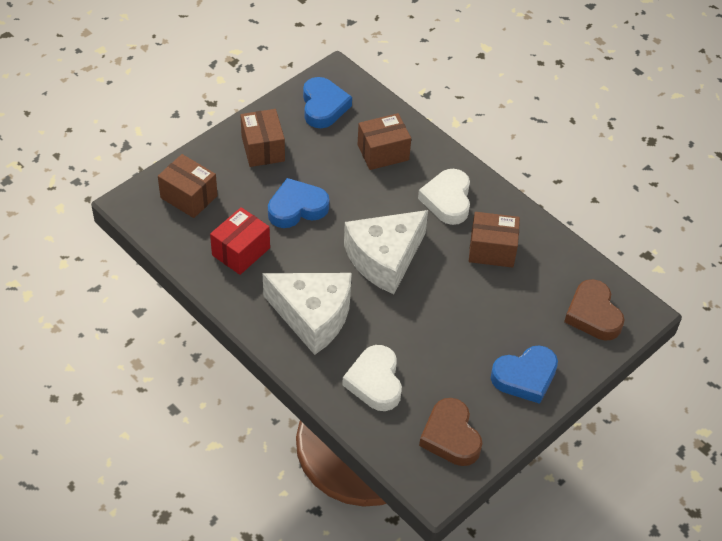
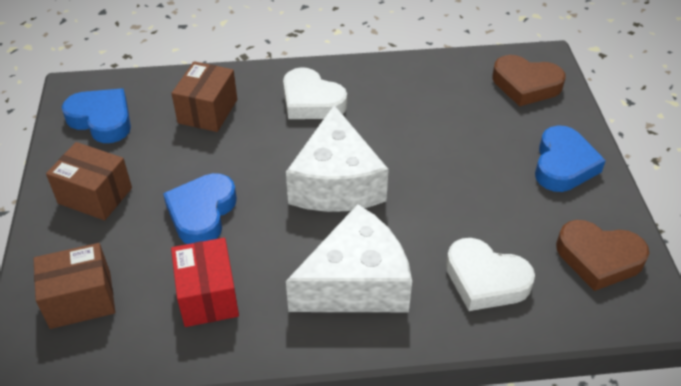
camera: 50 degrees left, 5 degrees down
(492, 250) = (397, 105): brown box -> none

